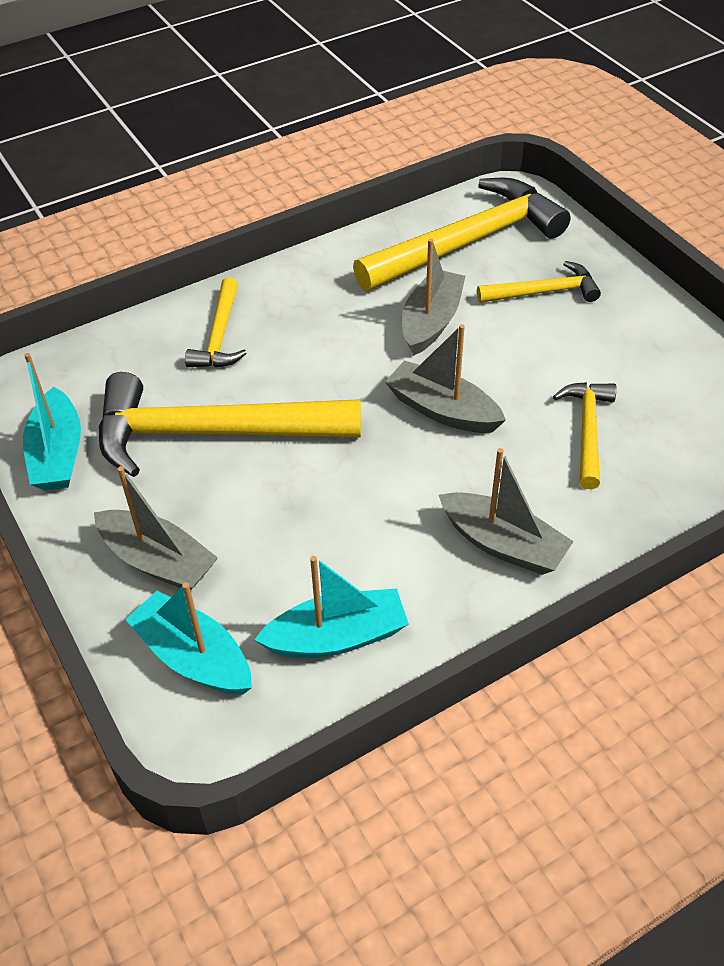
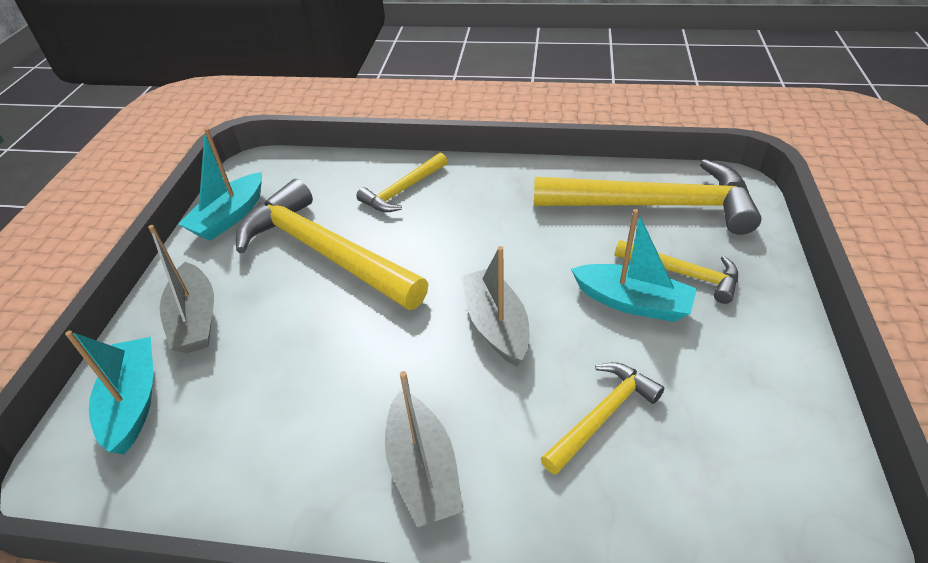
camera: 40 degrees right, 5 degrees down
(337, 637) = (225, 457): turquoise boat -> turquoise boat (632, 302)
(431, 322) = (560, 252): grey boat -> none

